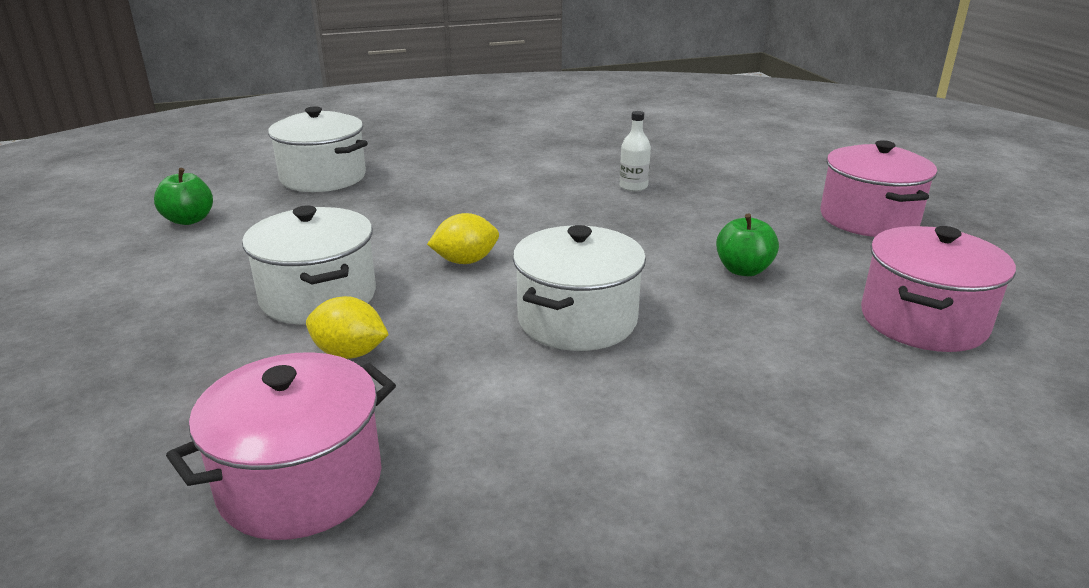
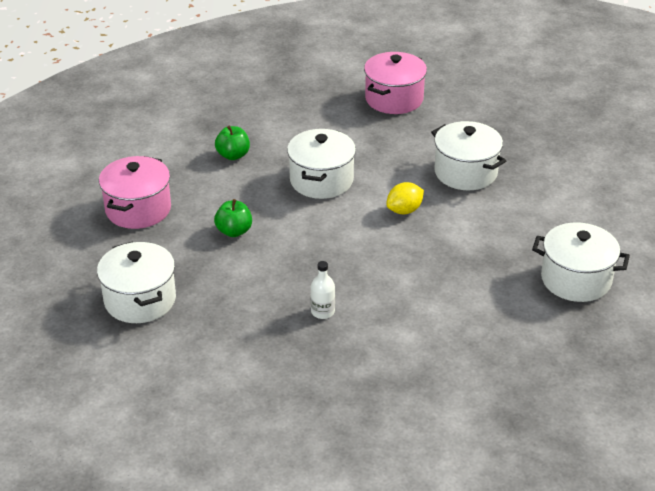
camera: 165 degrees right, 10 degrees up
(189, 220) = (612, 216): green apple -> green apple (233, 155)
(350, 353) = (420, 146): yellow lemon -> none
(868, 219) = (140, 300): pink pot -> white pot

